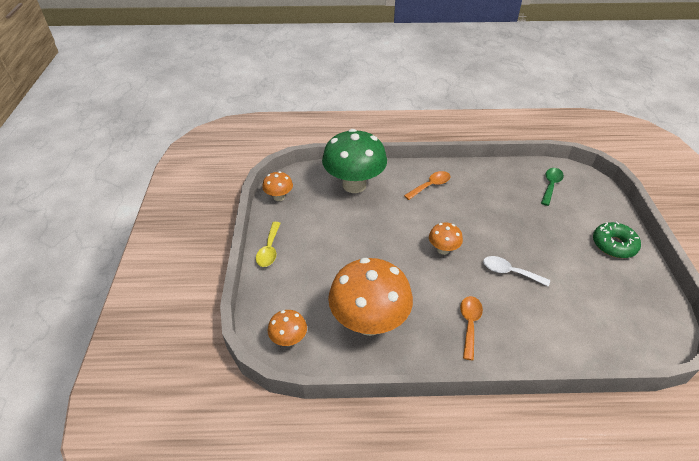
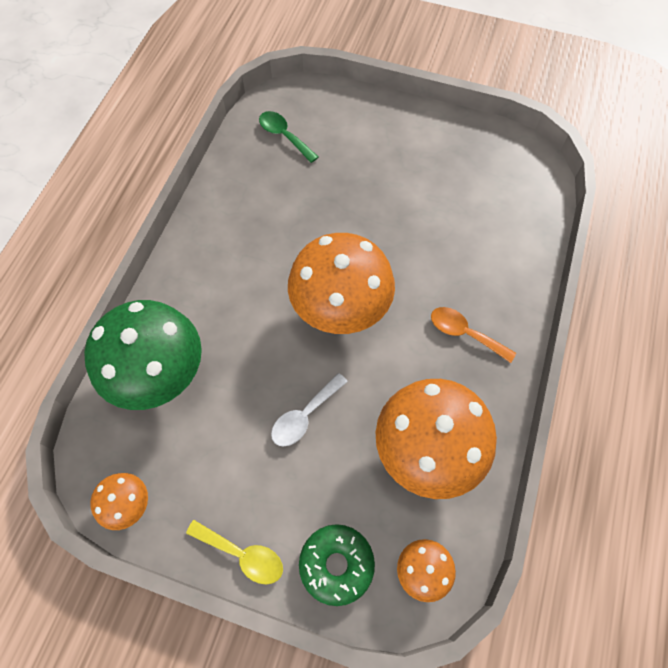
camera: 70 degrees left, 20 degrees up
(430, 185) = (215, 271): orange spoon -> none
(443, 249) = (340, 309): orange mushroom -> orange mushroom, size x2.13
(509, 272) = (404, 253): white spoon -> white spoon (304, 416)
(613, 245) = (404, 131): green donut -> green donut (336, 564)

